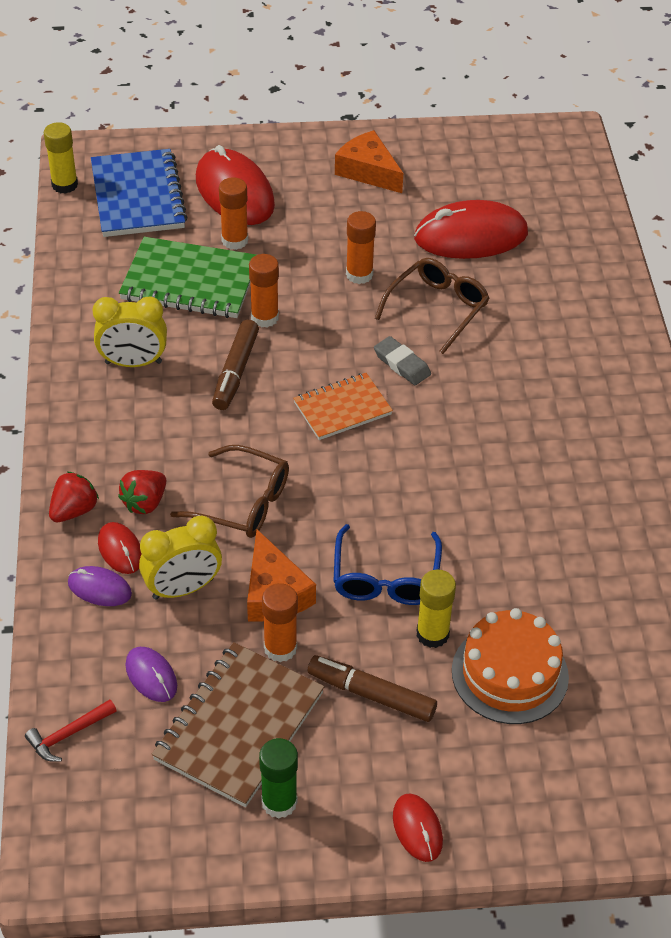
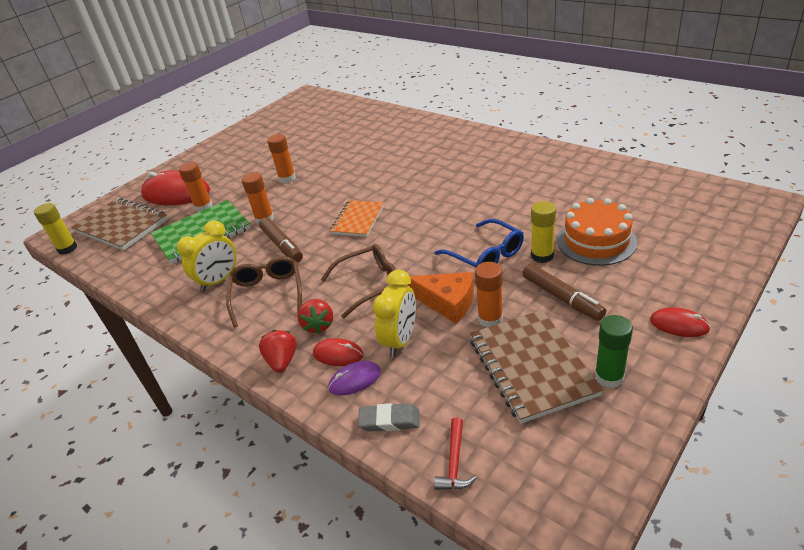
camera: 40 degrees left, 10 degrees down
(138, 196) = (122, 226): blue notebook -> brown notebook
(151, 676) = (450, 390): purple mouse -> none
(368, 171) = (235, 150): orange cheese -> none
(371, 695) = (562, 298): brown marker -> brown marker turned 105 degrees counterclockwise
(402, 364) = (358, 189): grey eraser -> grey eraser (389, 420)
(437, 308) = (342, 165): brown glasses -> brown glasses (267, 293)
(471, 236) = (317, 139): red mouse -> none

